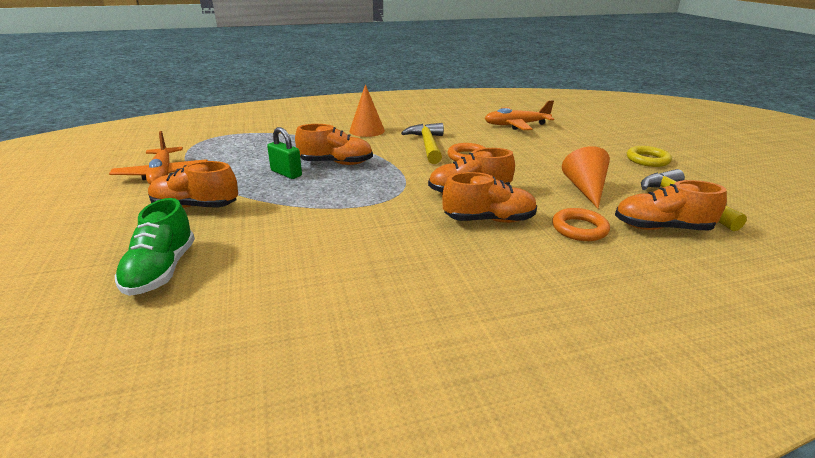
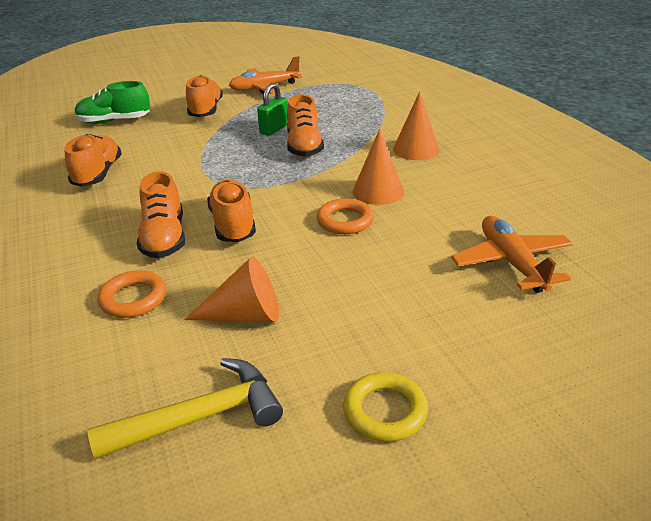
camera: 85 degrees right, 5 degrees up
(427, 145) = (378, 191): yellow hammer -> orange cone
(661, 228) = (121, 371): orange shoe -> orange shoe (98, 174)

